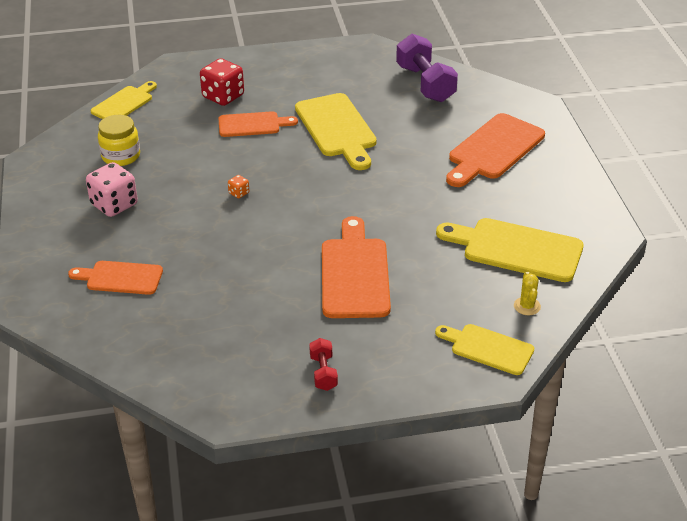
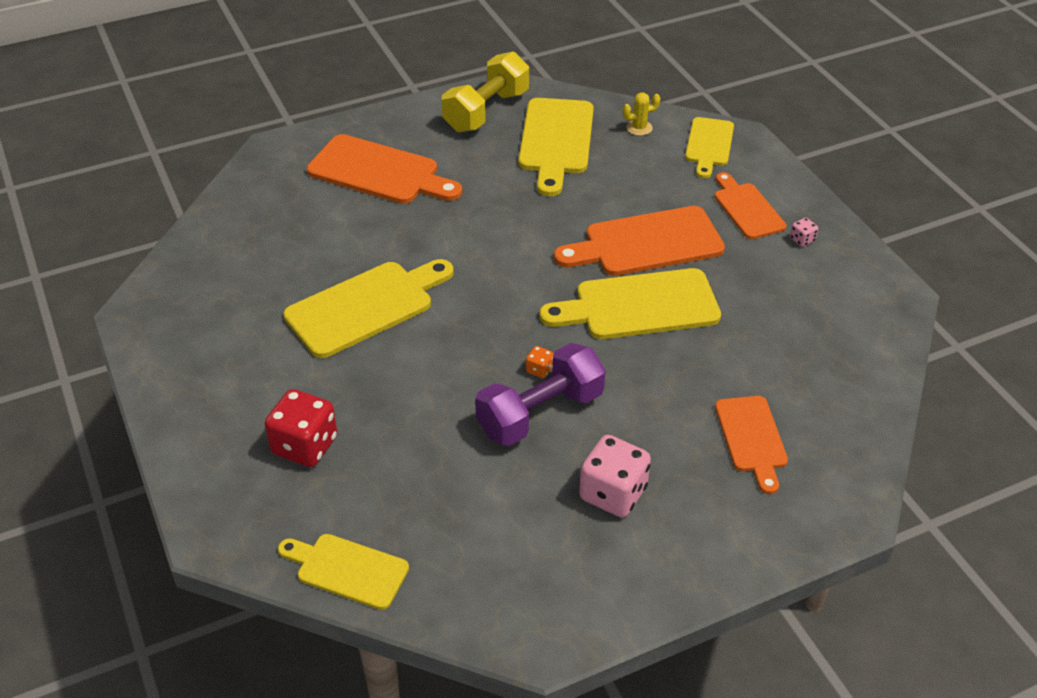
camera: 105 degrees left, 5 degrees up
(121, 156) = (496, 524): yellow jar -> none
(252, 125) = (375, 393): orange cutting board -> orange cutting board (747, 209)
(281, 253) = (639, 306): none -> yellow cutting board
(323, 372) = (802, 240): red dumbbell -> pink dice
(425, 84) = (237, 243): purple dumbbell -> purple dumbbell (540, 413)
(572, 216) = (486, 111): none -> yellow dumbbell

